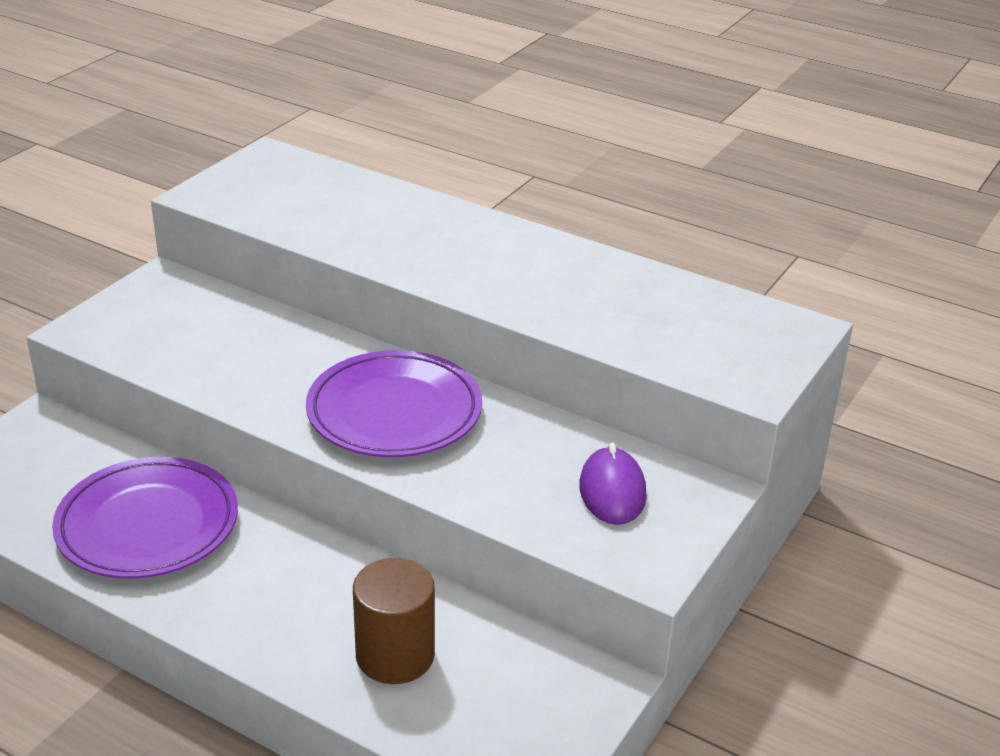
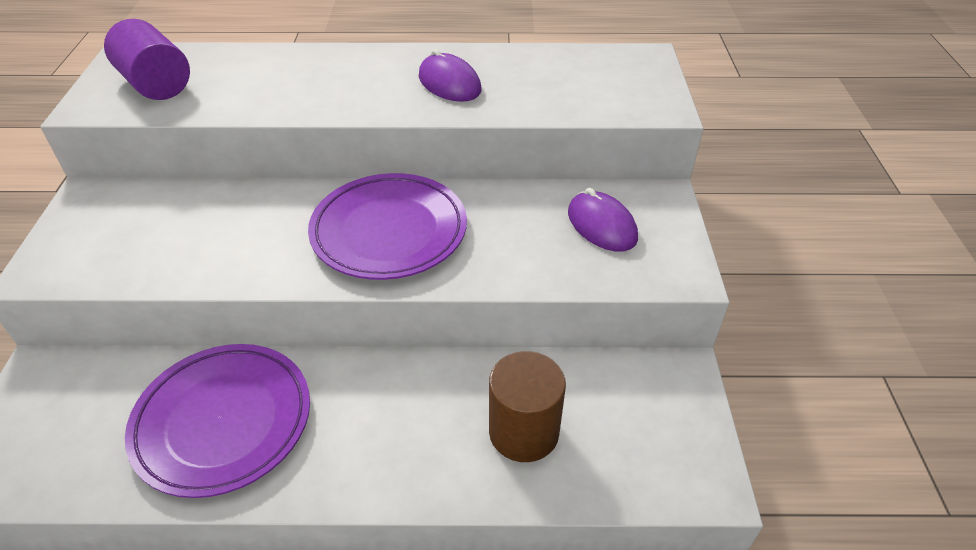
camera: 30 degrees left, 10 degrees up
(272, 192) = (156, 84): none -> purple cylinder
(547, 283) = (449, 83): none -> purple mouse

